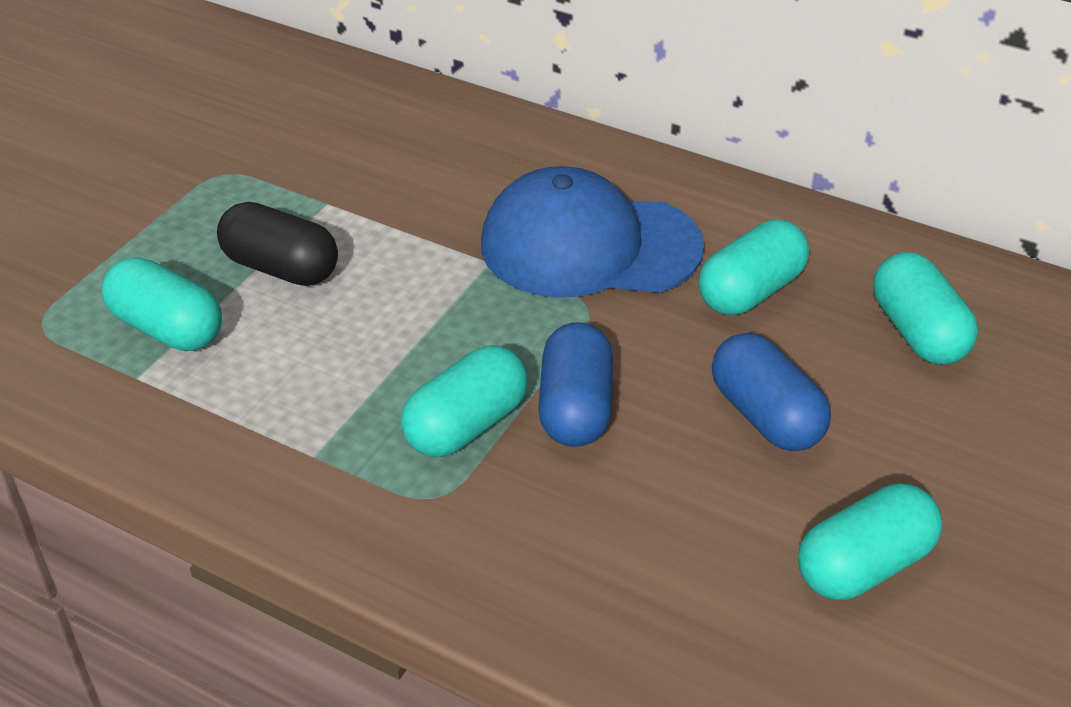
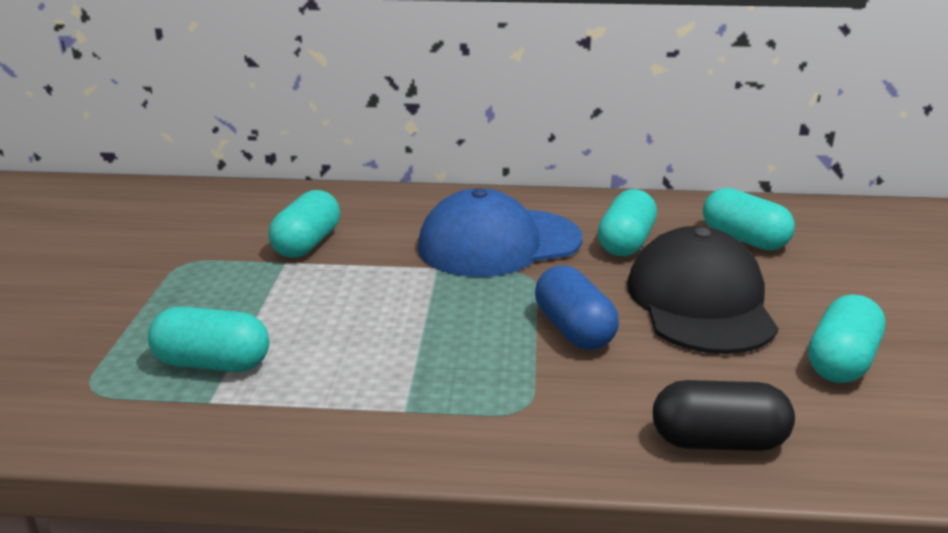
camera: 25 degrees left, 15 degrees down
(281, 268) = (280, 305): black capsule -> black capsule (718, 441)
(466, 425) = (506, 360): turquoise capsule -> turquoise capsule (307, 244)
(765, 416) = (700, 302): blue capsule -> black cap

